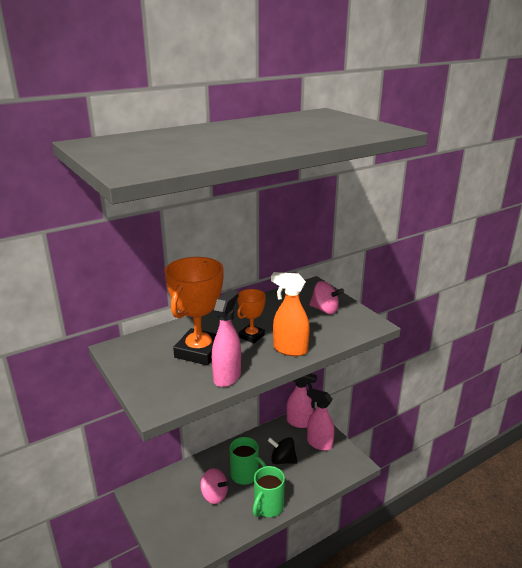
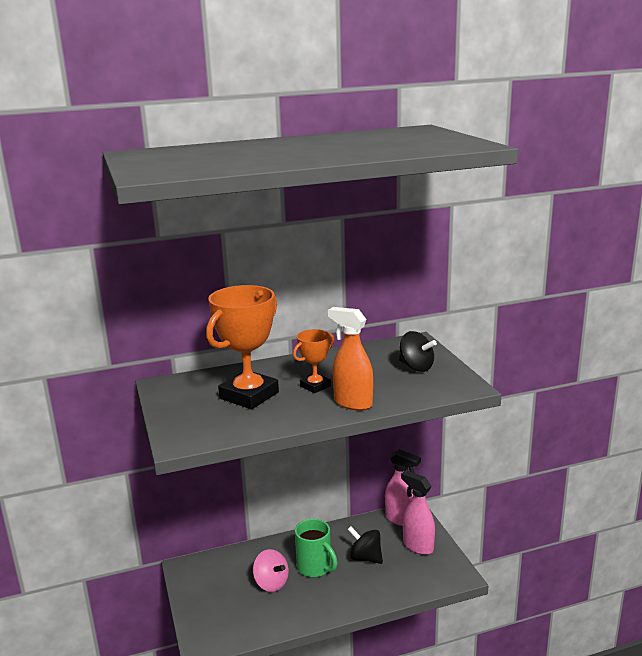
camera: 15 degrees right, 5 degrees down
(227, 376) = (268, 422): pink spray bottle -> none
(268, 507) = (330, 605): green mug -> none
(325, 310) = (416, 367): pink spinning top -> black spinning top

